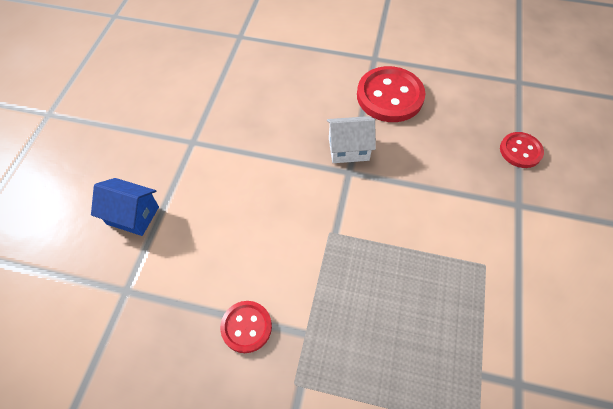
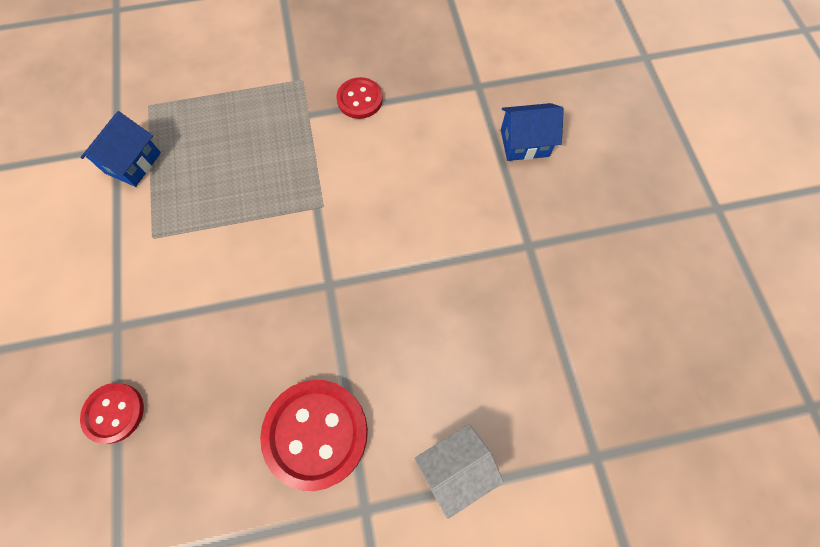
camera: 155 degrees right, 10 degrees up
(348, 149) = (341, 316): white house -> white house (455, 468)
(500, 354) = (133, 163): none -> blue house

